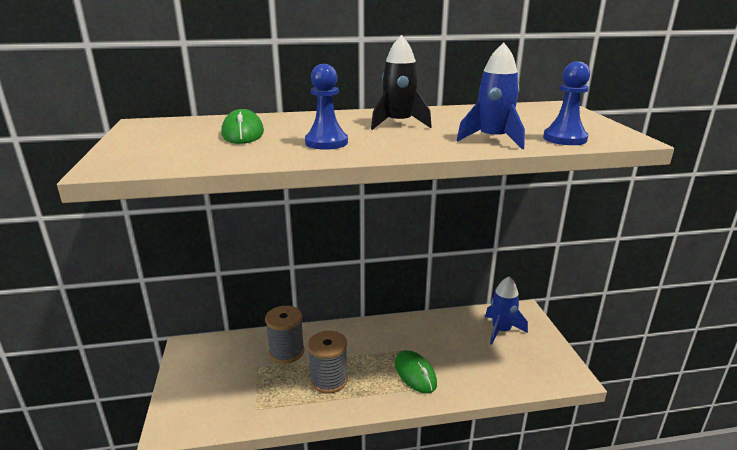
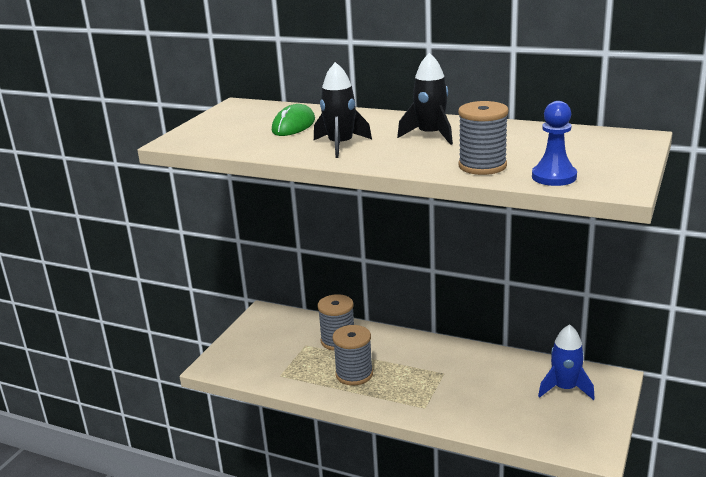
camera: 35 degrees right, 0 degrees up
(326, 142) = (340, 145): blue pawn -> black rocket
(415, 374) = (435, 395): green mouse -> none
(492, 139) = (482, 166): blue rocket -> grey spool

